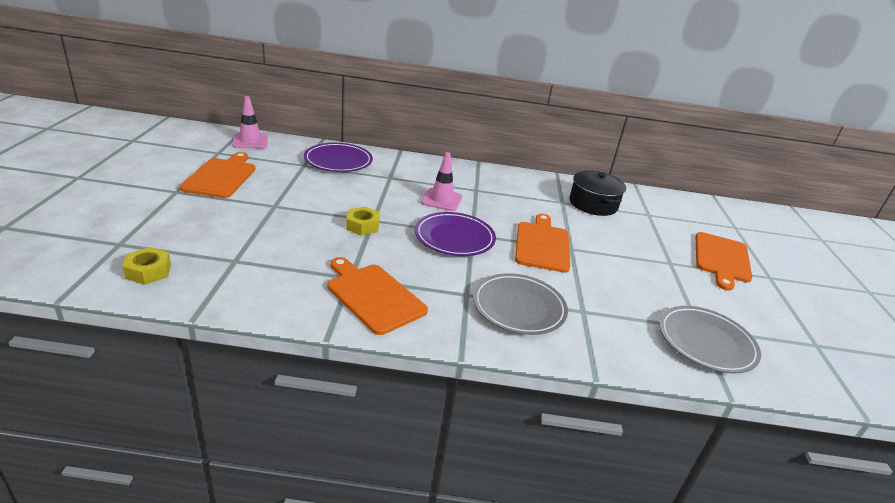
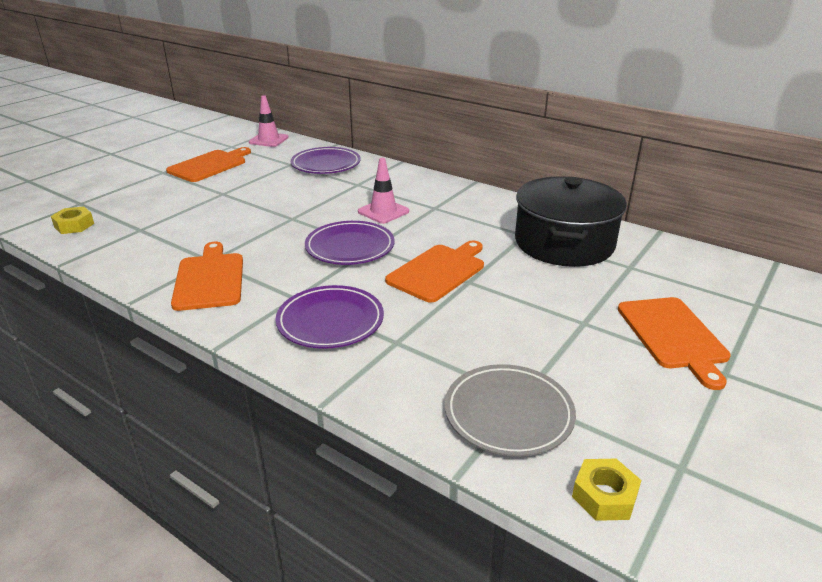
camera: 35 degrees right, 0 degrees up
(362, 226) = (276, 221): yellow nut -> yellow nut (604, 496)
(518, 307) = (330, 321): grey plate -> purple plate
(593, 204) = (564, 243): black pot -> black pot, size x1.57
(722, 259) = (673, 336): orange cutting board -> orange cutting board turned 60 degrees counterclockwise

